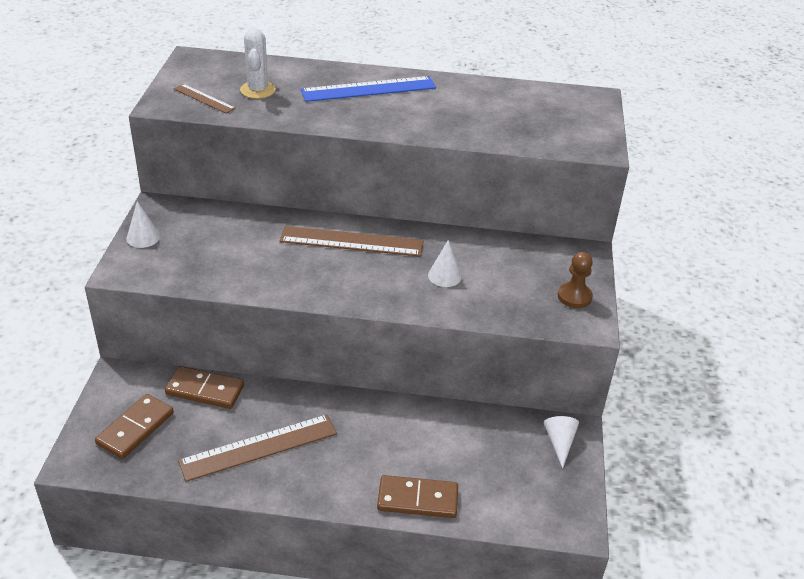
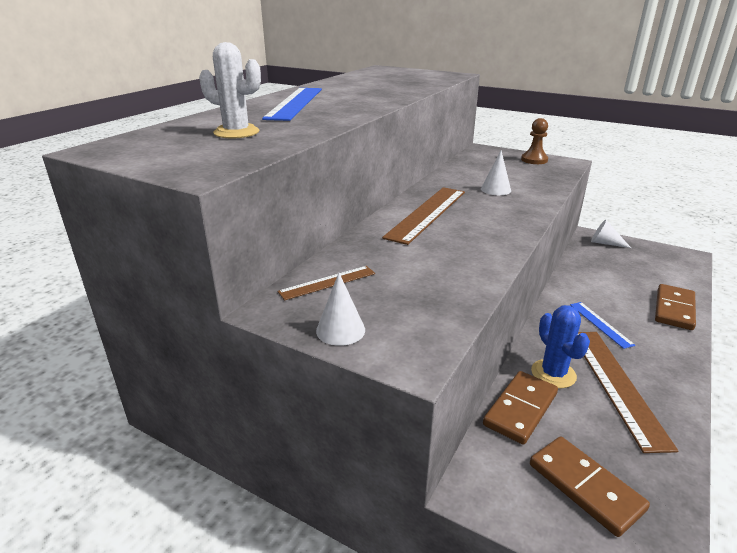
camera: 65 degrees left, 10 degrees down
(204, 98) = (219, 153): brown ruler -> brown ruler (327, 282)
(258, 406) = (553, 374): none -> blue cactus
(355, 437) = (600, 324): none -> blue ruler

